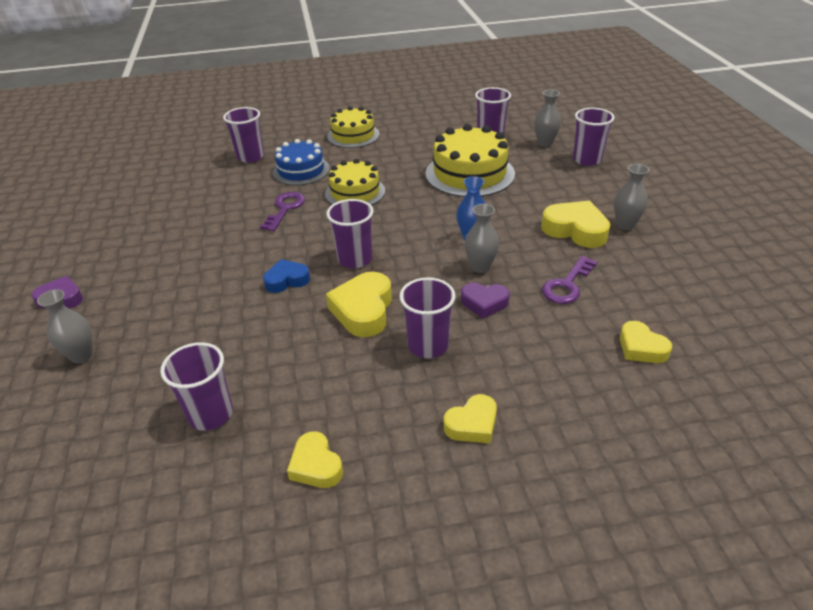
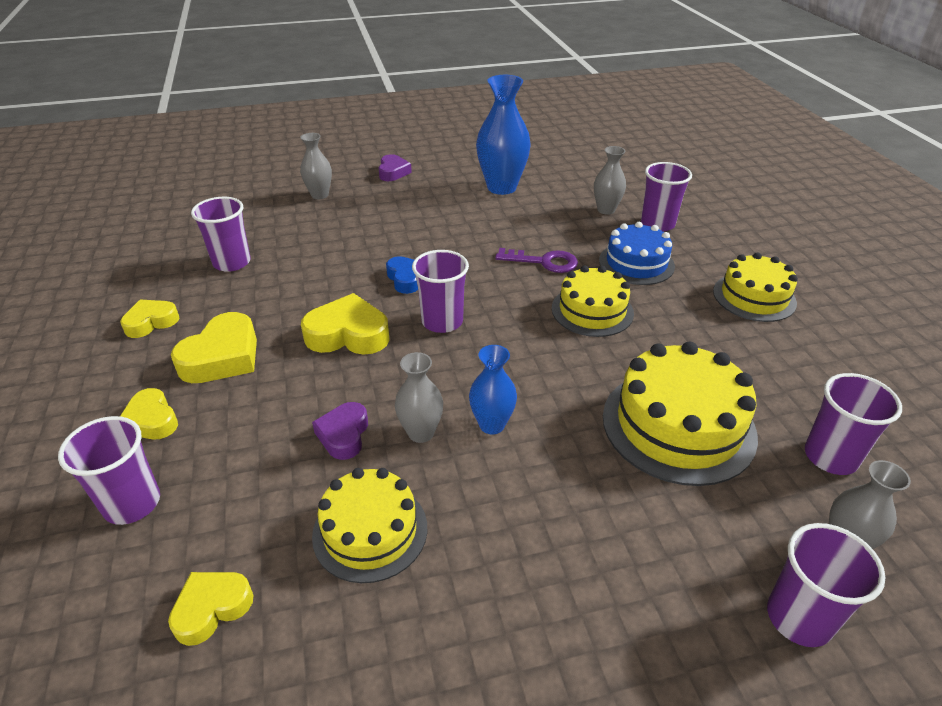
camera: 85 degrees right, 0 degrees up
(146, 226) = (501, 187): none -> blue vase
(428, 345) = (278, 385): purple cup -> purple cup (132, 503)
(567, 285) = (370, 531): purple key -> yellow cake
(575, 230) = (520, 561): yellow heart -> yellow heart (222, 357)
(625, 225) = (545, 650): grey vase -> grey vase (606, 210)

